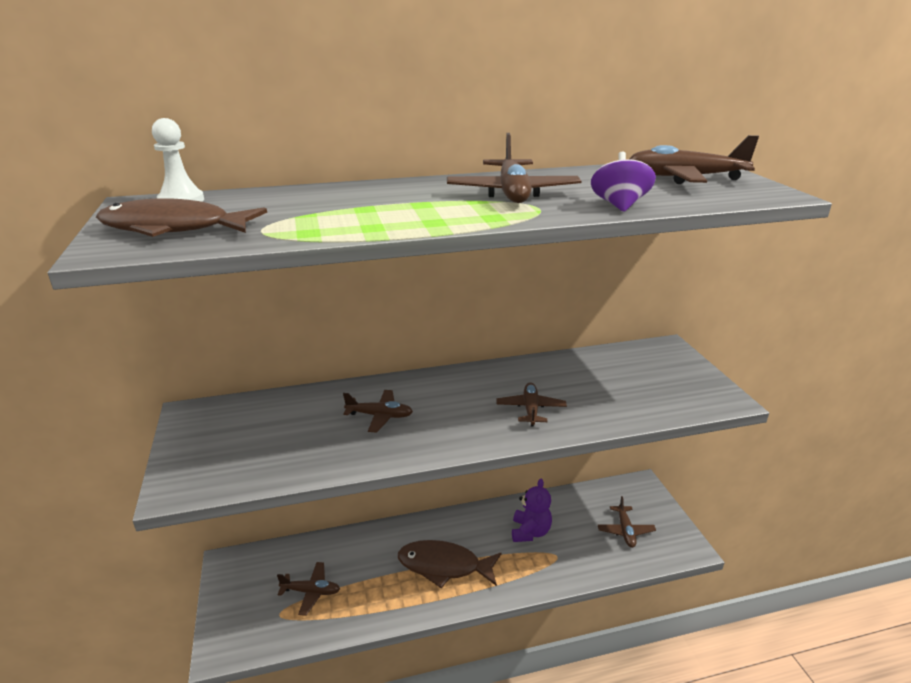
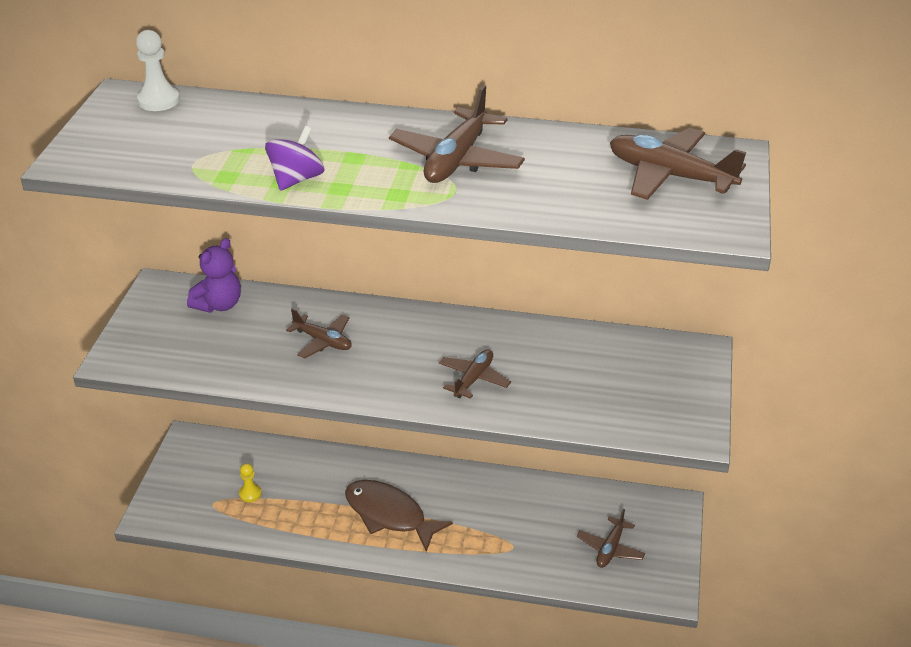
camera: 25 degrees right, 10 degrees up
(173, 228) = (130, 143): brown fish -> none
(311, 592) = (250, 494): brown plane -> yellow pawn
(530, 532) = (502, 513): purple teddy bear -> purple teddy bear (219, 305)
(619, 205) = (536, 206): purple spinning top -> purple spinning top (296, 179)

